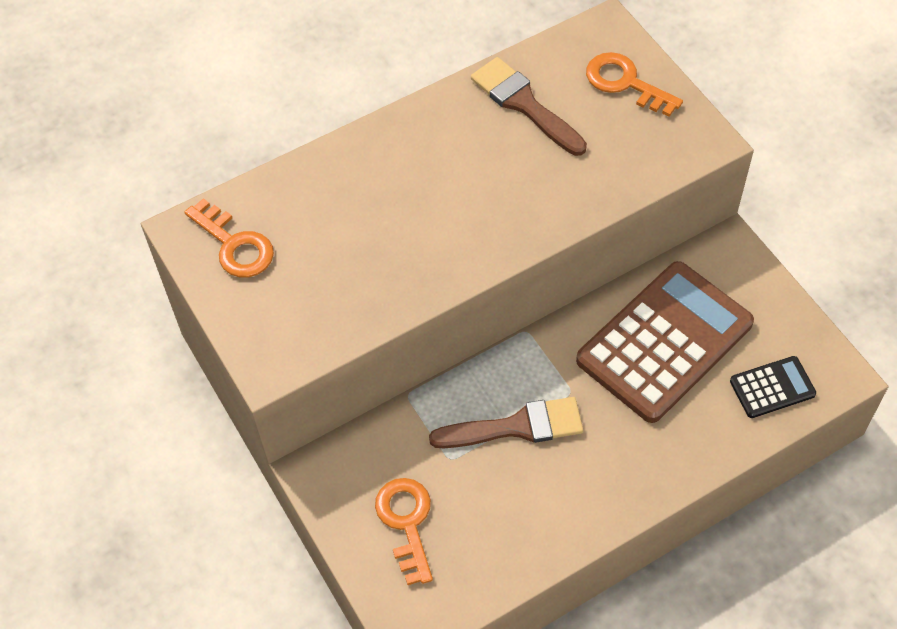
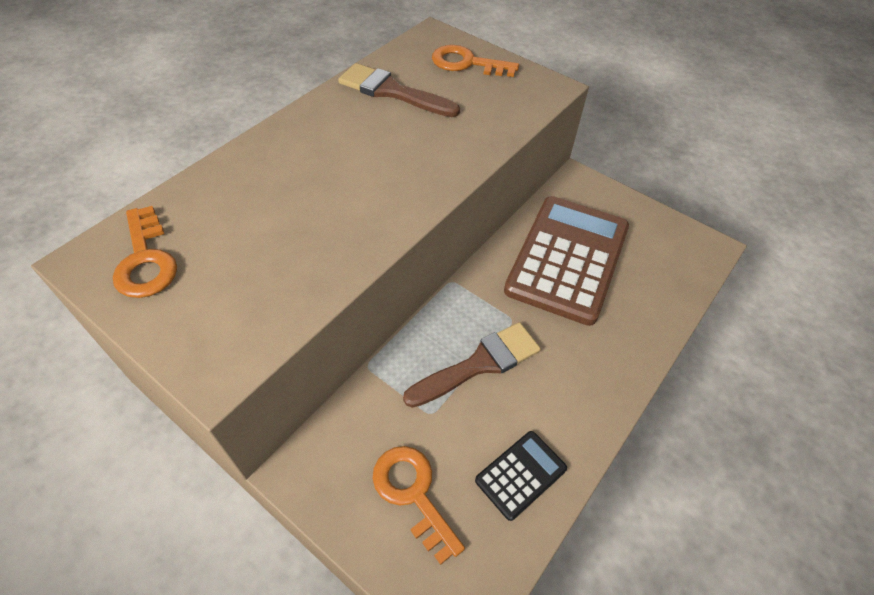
camera: 25 degrees left, 5 degrees down
(234, 245) = (146, 260): orange key -> orange key turned 45 degrees clockwise
(772, 387) = (668, 270): black calculator -> black calculator (520, 474)

